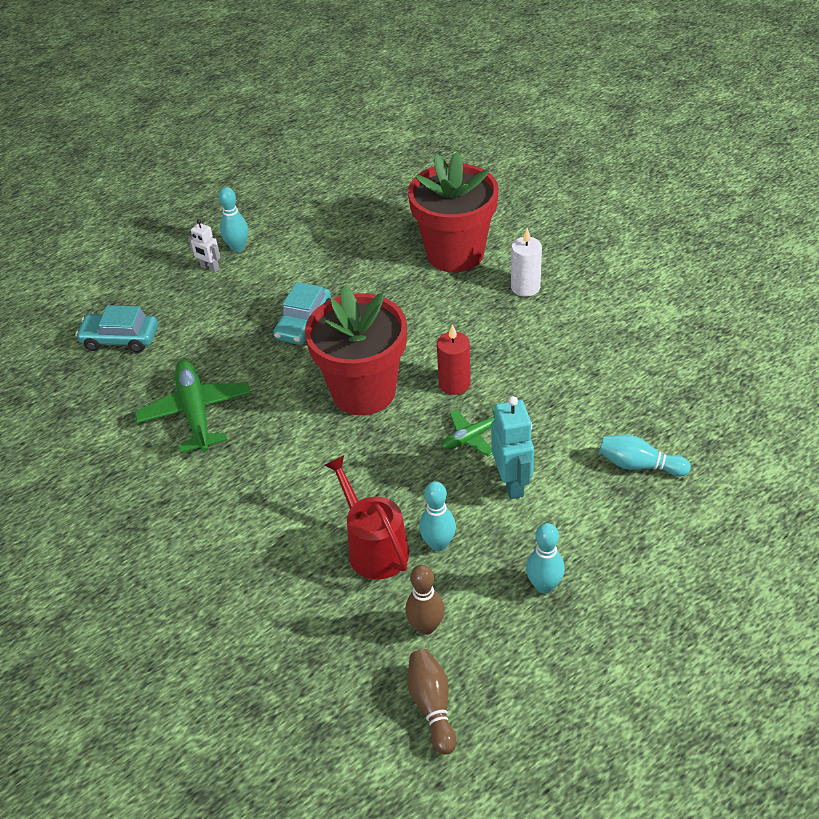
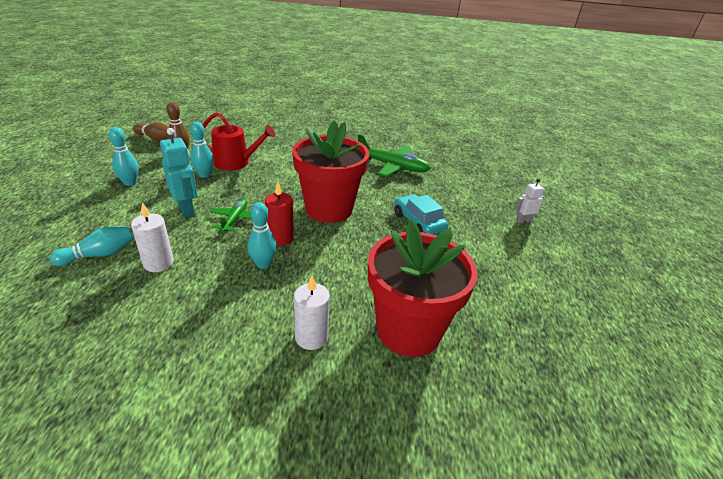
camera: 125 degrees right, 10 degrees down
(120, 339) = (481, 173): turquoise car -> none
(238, 247) = (538, 240): turquoise bowling pin -> turquoise bowling pin (263, 264)
(512, 483) = (186, 210): turquoise robot -> turquoise robot turned 150 degrees counterclockwise
(590, 421) = (158, 263): none -> white candle

